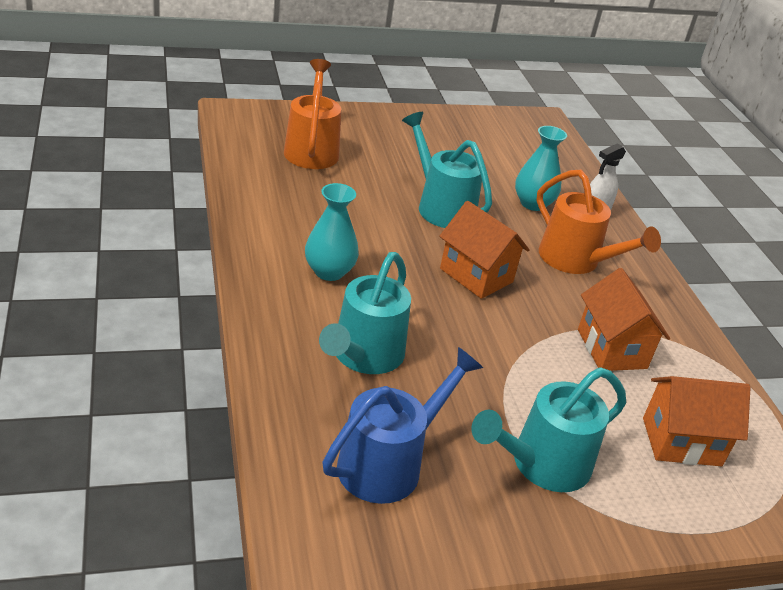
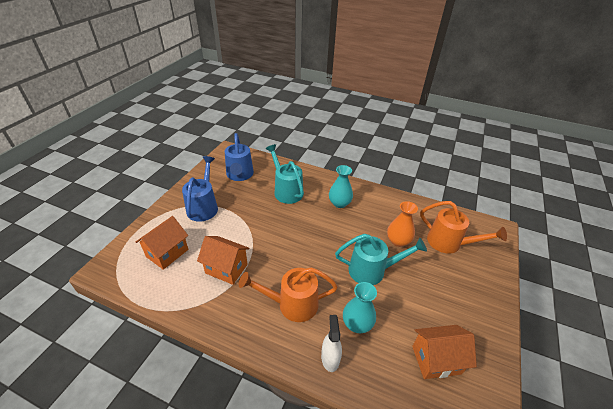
camera: 130 degrees right, 5 degrees up
(357, 193) = (398, 241): none -> orange vase
(476, 275) = (308, 250): orange house -> orange house (436, 360)
(541, 465) = (204, 206): turquoise watering can -> blue watering can

